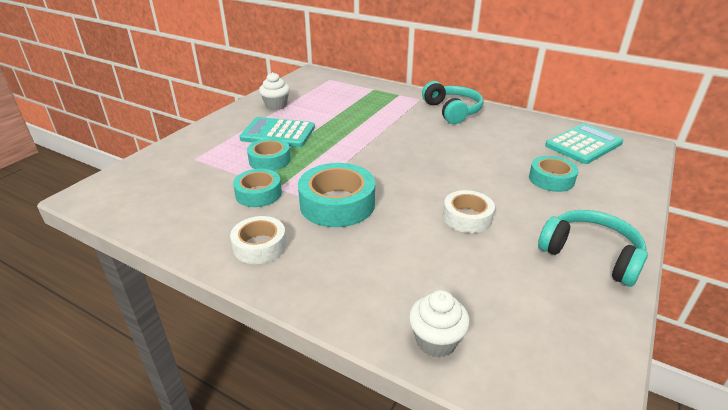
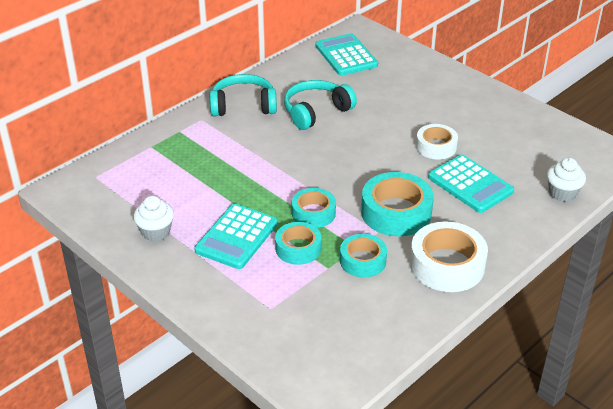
camera: 75 degrees left, 5 degrees up
(260, 246) = (447, 265): white tape -> white tape, size x1.60
(410, 250) = (470, 184): none -> turquoise calculator
(551, 179) = (395, 90): turquoise tape -> turquoise tape (313, 213)
(590, 255) = (493, 107): turquoise headphones -> turquoise headphones (316, 112)

